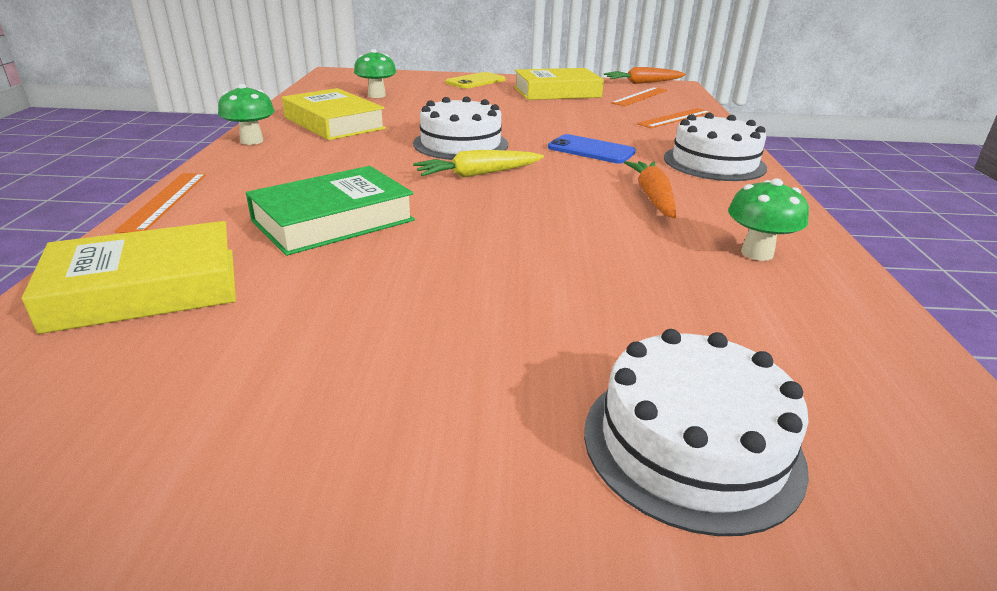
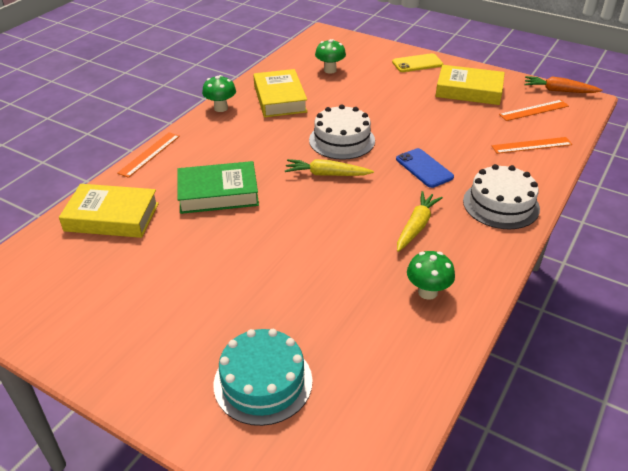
camera: 30 degrees right, 10 degrees up
(652, 197) = (416, 226): orange carrot -> yellow carrot
(691, 445) = (263, 382): white cake -> turquoise cake

